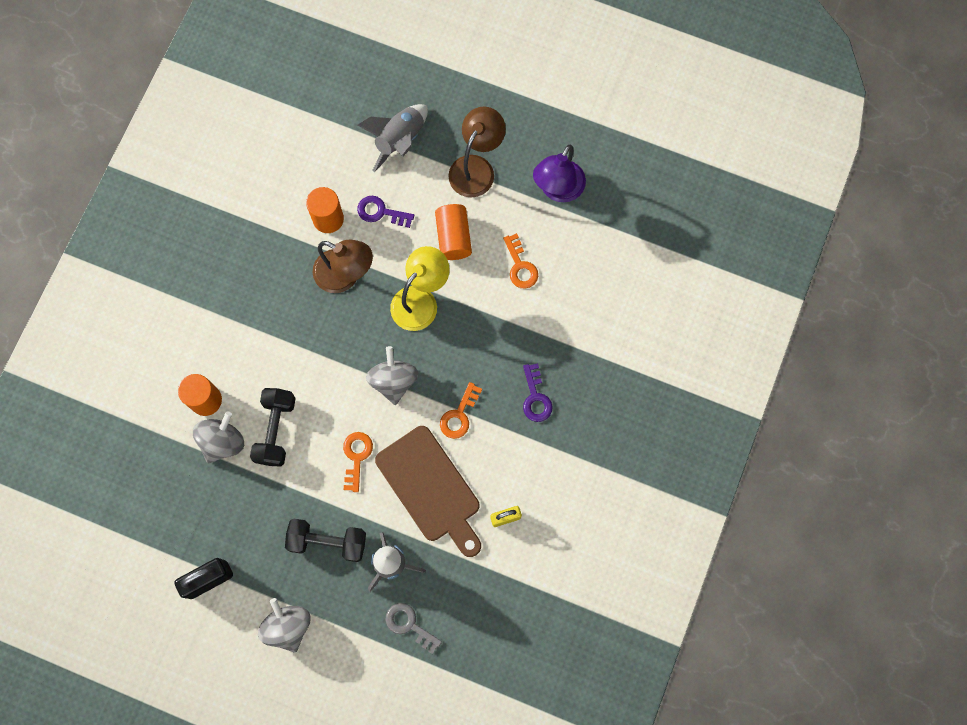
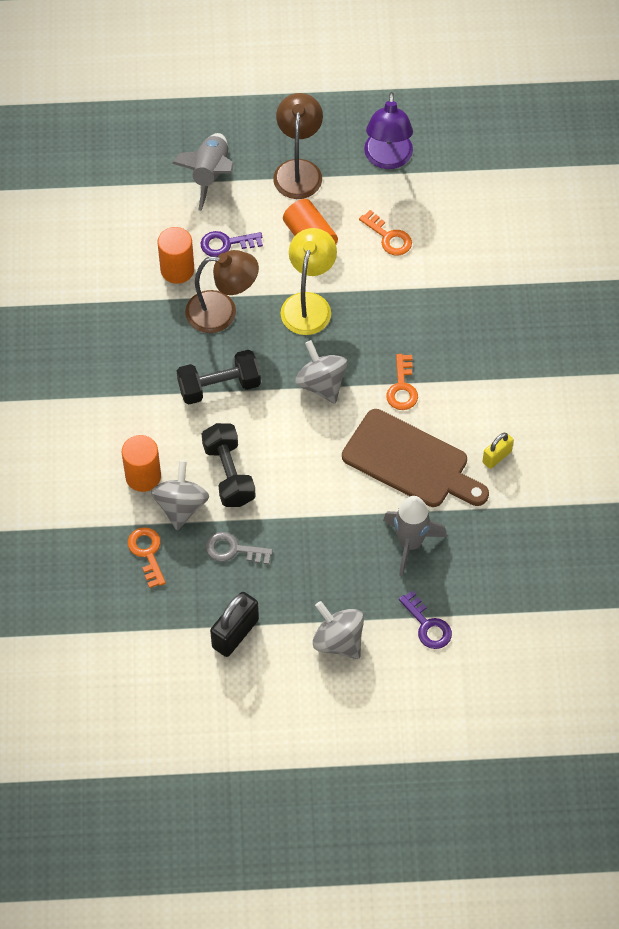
camera: 25 degrees left, 15 degrees down
(328, 541) = (336, 550): black dumbbell -> black dumbbell (219, 386)
(356, 457) = (322, 464): orange key -> orange key (147, 553)
(409, 625) = (457, 588): grey key -> grey key (233, 550)
(535, 397) = (467, 343): purple key -> purple key (427, 625)

